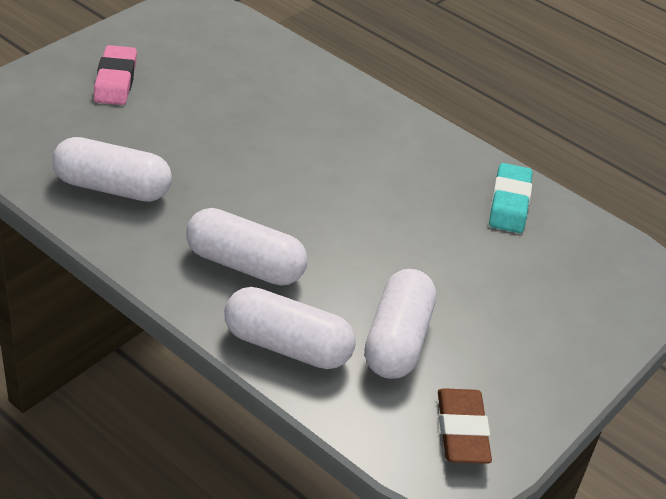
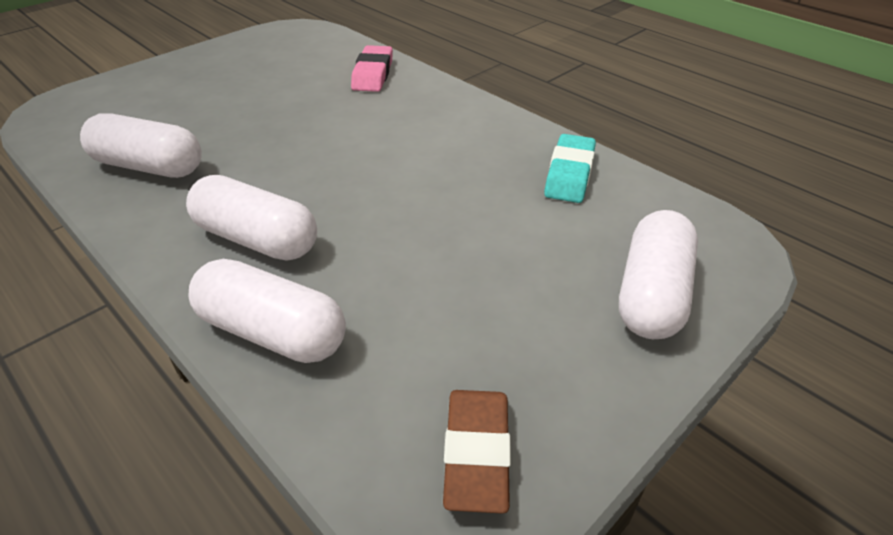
camera: 10 degrees right, 0 degrees up
(115, 81) = (199, 80): pink eraser -> pink eraser (373, 74)
(397, 340) = (413, 325): white capsule -> white capsule (652, 294)

